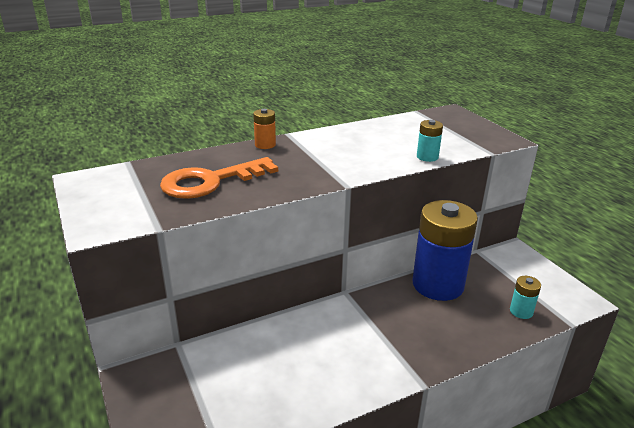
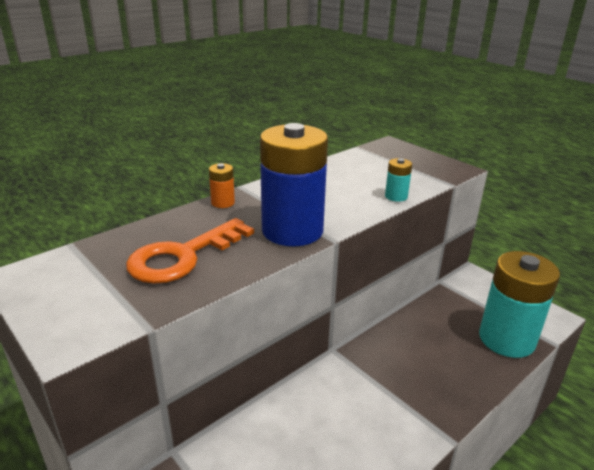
camera: 15 degrees left, 0 degrees up
(438, 285) = (419, 324): blue battery -> blue battery (292, 231)
(521, 311) = (506, 339): turquoise battery -> turquoise battery, size x2.41

